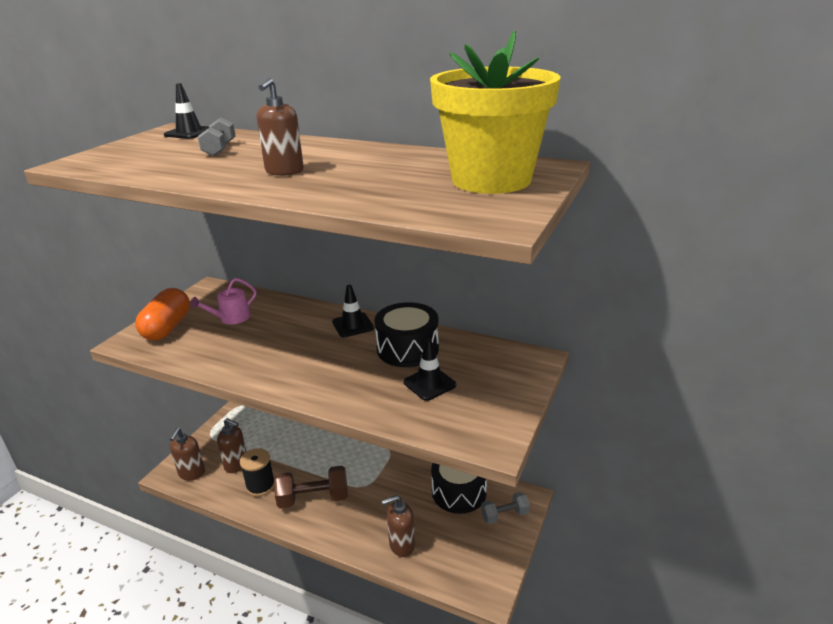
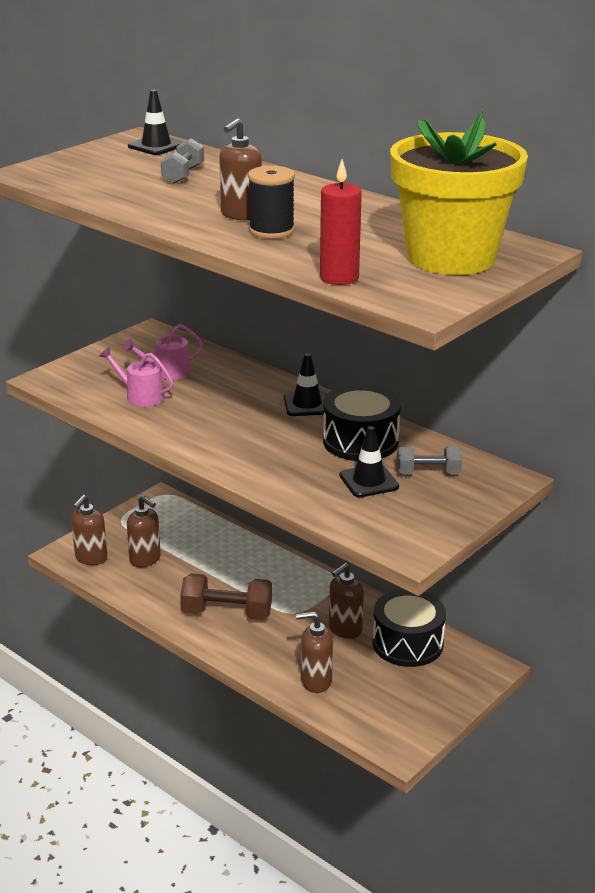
camera: 15 degrees right, 0 degrees up
(167, 328) = (93, 371): orange capsule -> none
(213, 343) = (141, 396): none -> pink watering can
(260, 486) = (168, 587): black spool -> black spool (271, 231)
(404, 209) = (339, 278): none -> red candle
(408, 491) = (345, 629): none -> brown soap dispenser
(504, 515) = (454, 679): grey dumbbell -> grey dumbbell (428, 473)

